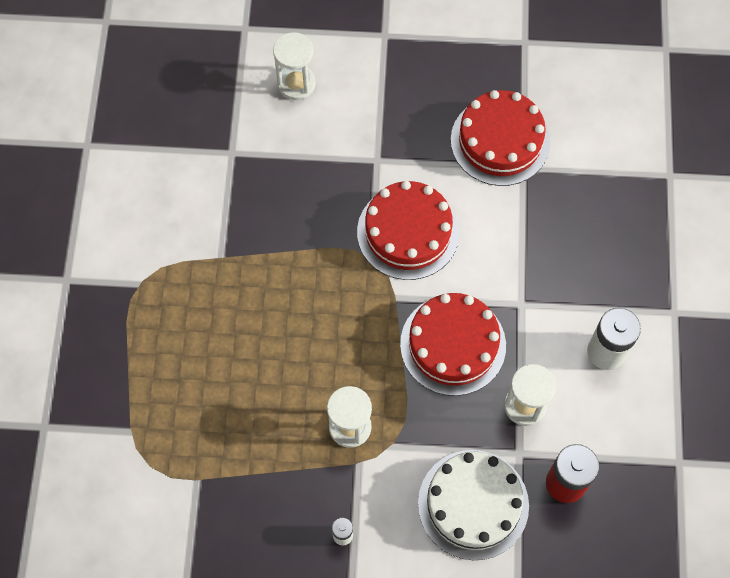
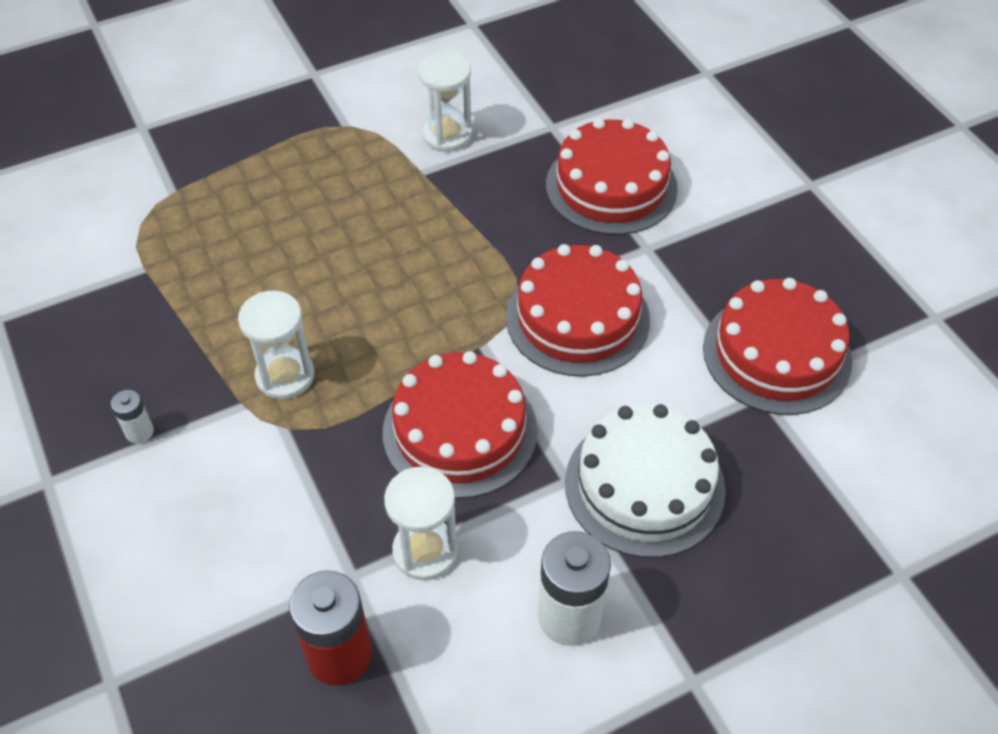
camera: 60 degrees right, 15 degrees down
(296, 83) = (679, 139): white hourglass -> white hourglass (447, 135)
(311, 149) = (611, 186): none -> red cake
(473, 504) = (250, 554): white cake -> white cake (644, 485)

